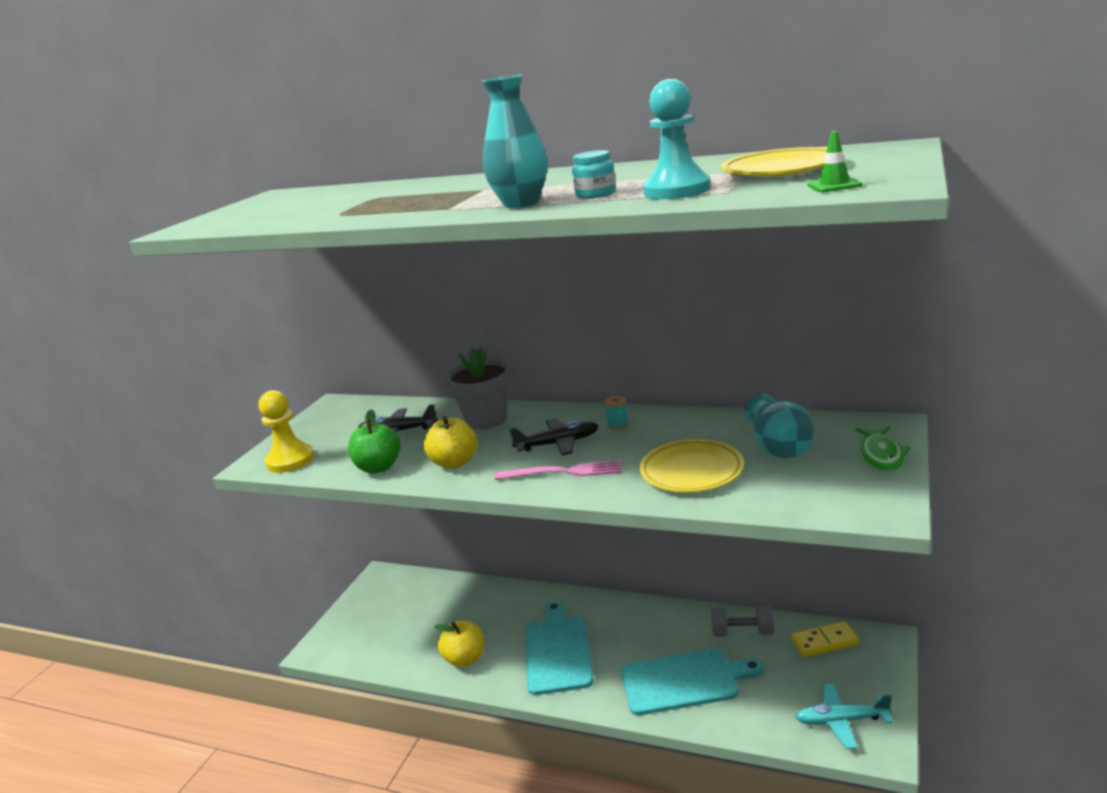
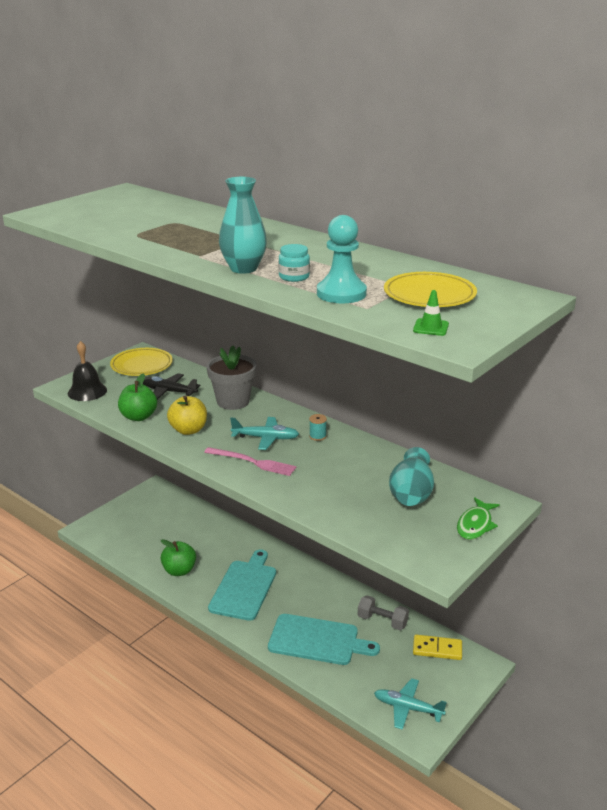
camera: 15 degrees right, 5 degrees up
(290, 460) = (87, 391): yellow pawn -> black bell
(465, 659) = (179, 570): yellow apple -> green apple
(557, 444) = (265, 438): black plane -> turquoise plane
(691, 471) = (336, 491): yellow plate -> yellow plate (142, 365)

